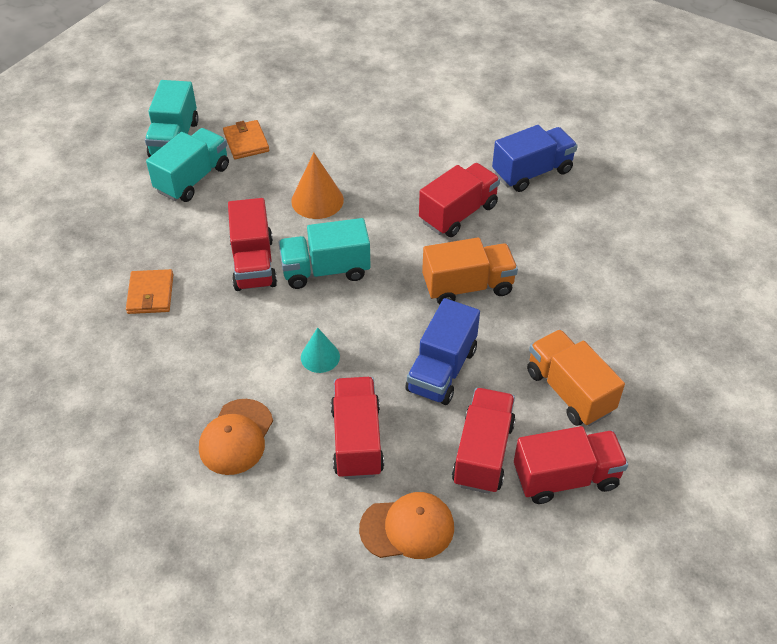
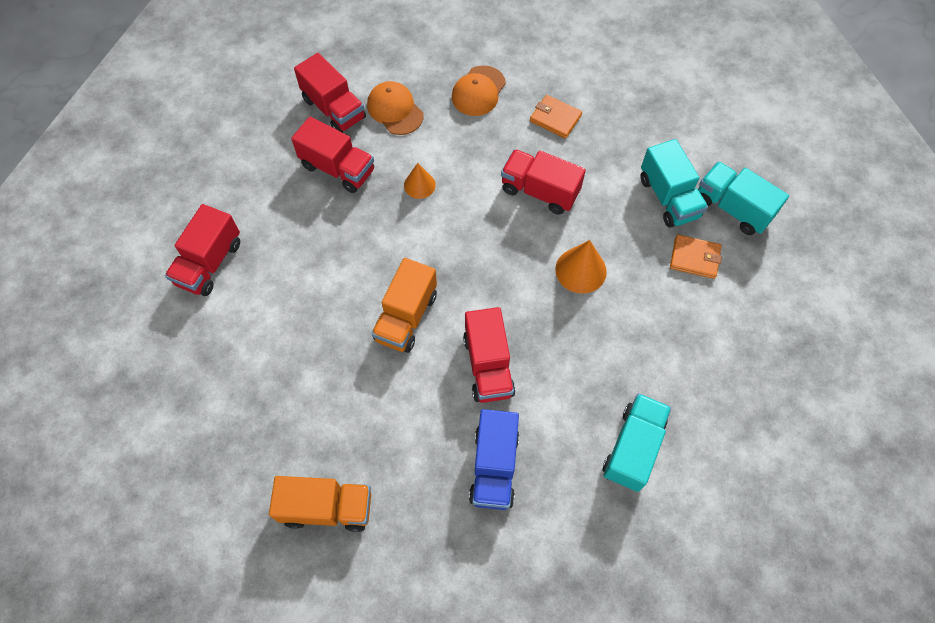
camera: 125 degrees right, 15 degrees up
(320, 357) = (419, 185): turquoise cone -> orange cone
(325, 270) = (497, 232): turquoise truck -> turquoise truck (632, 448)
(407, 528) = (258, 159): orange cap -> orange cap (478, 91)
(442, 370) = (348, 249): blue truck -> none
(483, 453) = (267, 229): red truck -> red truck (334, 109)
(569, 391) = (263, 315): orange truck -> orange truck (327, 507)

